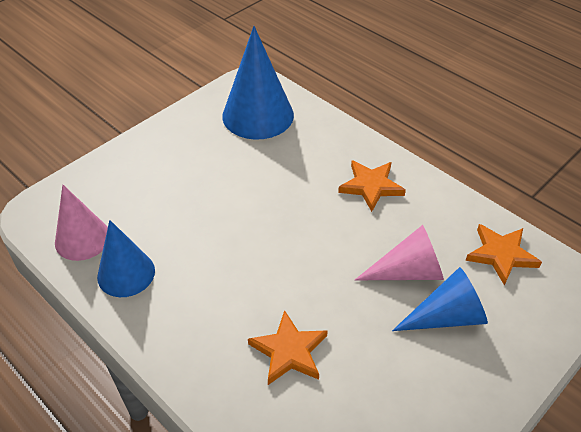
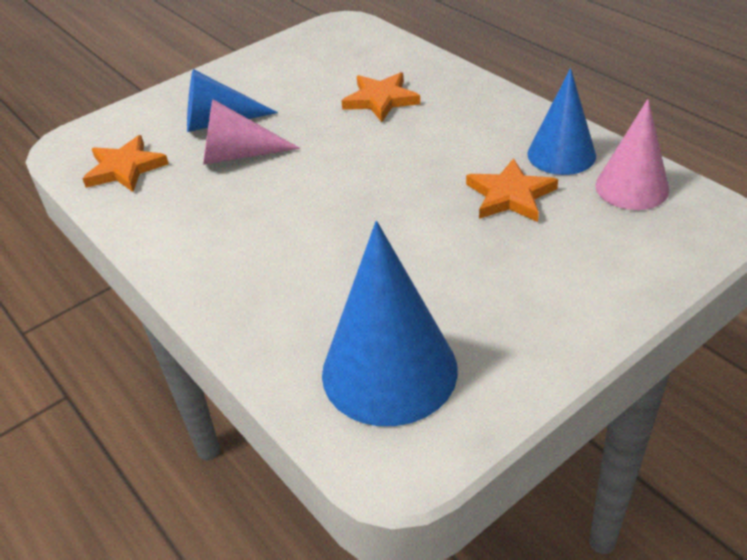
camera: 170 degrees left, 5 degrees down
(371, 186) = (238, 243): orange star -> orange star (510, 195)

